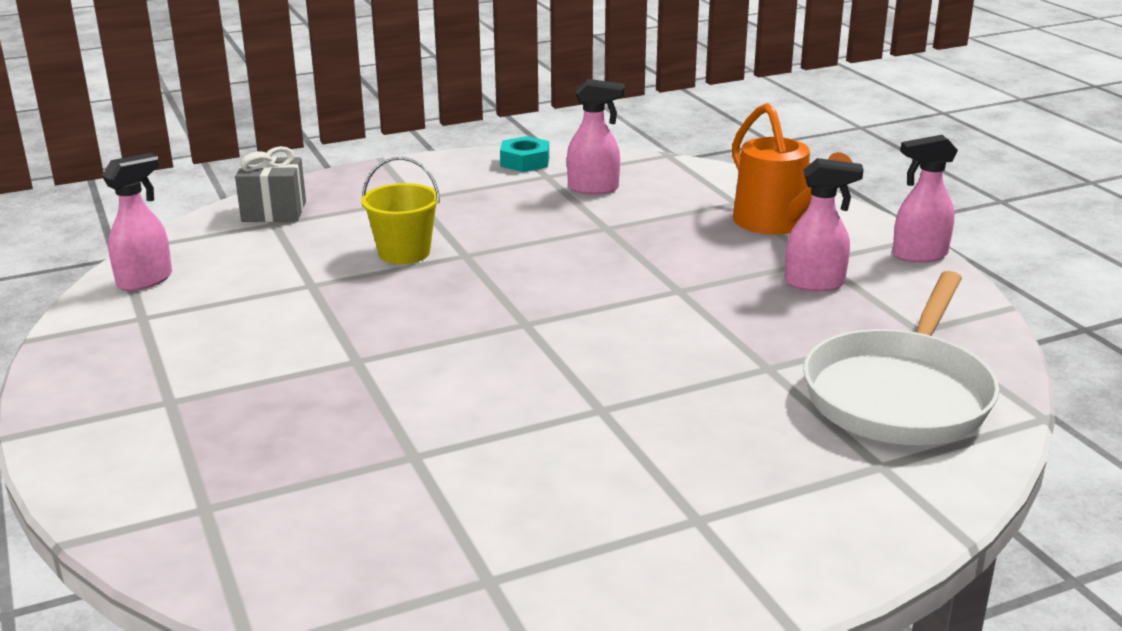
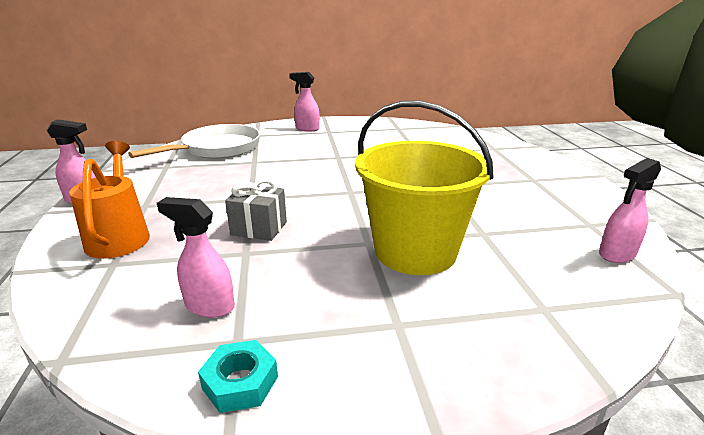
camera: 165 degrees left, 0 degrees up
(274, 212) = (553, 328): grey gift -> grey gift (259, 228)
(404, 253) = (415, 251): yellow bucket -> yellow bucket, size x2.00
(815, 283) = (172, 192): pink spray bottle -> pink spray bottle (307, 129)

